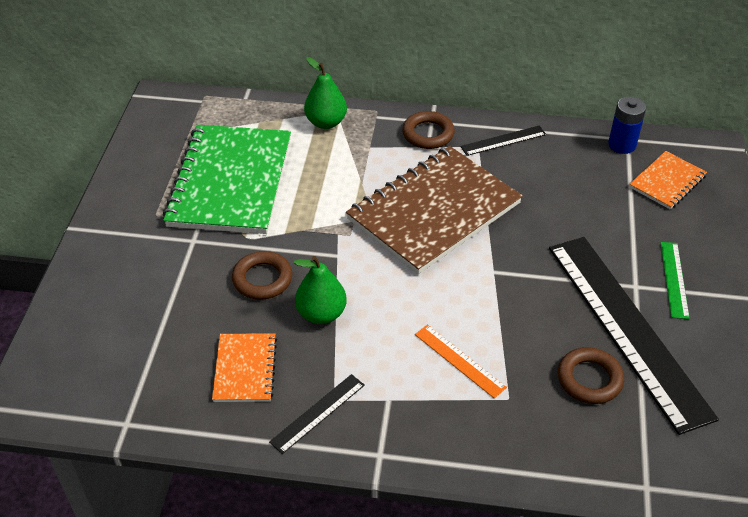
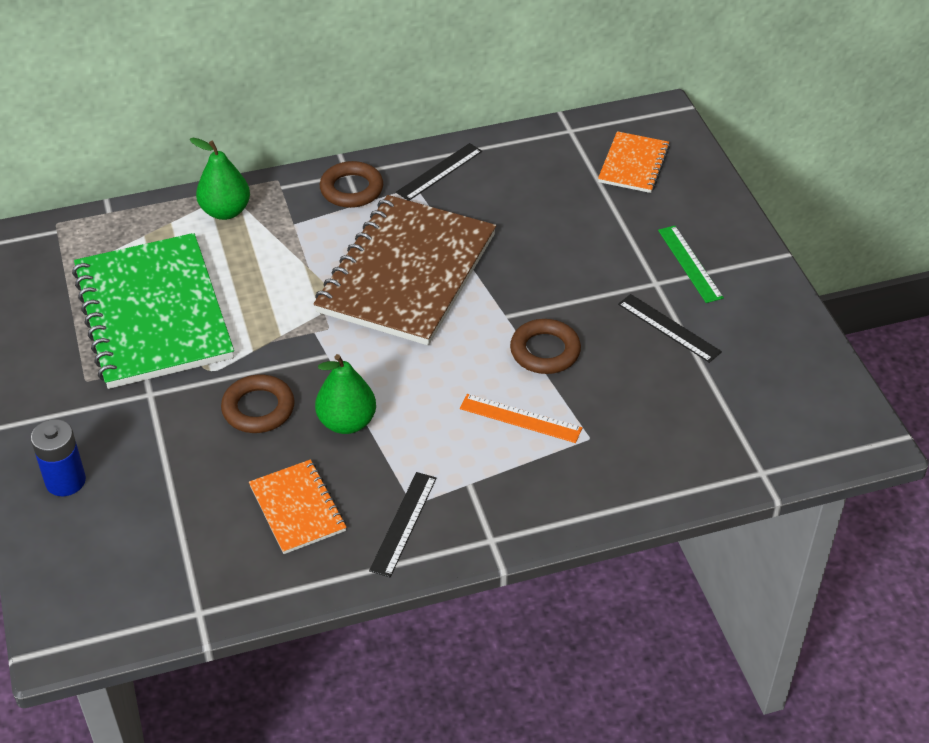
camera: 25 degrees left, 0 degrees up
(589, 379) = (658, 390): brown ring -> brown ring (545, 351)
(622, 145) = (567, 138): blue battery -> blue battery (65, 481)
(627, 328) = (669, 328): black ruler -> black ruler, size x0.42

